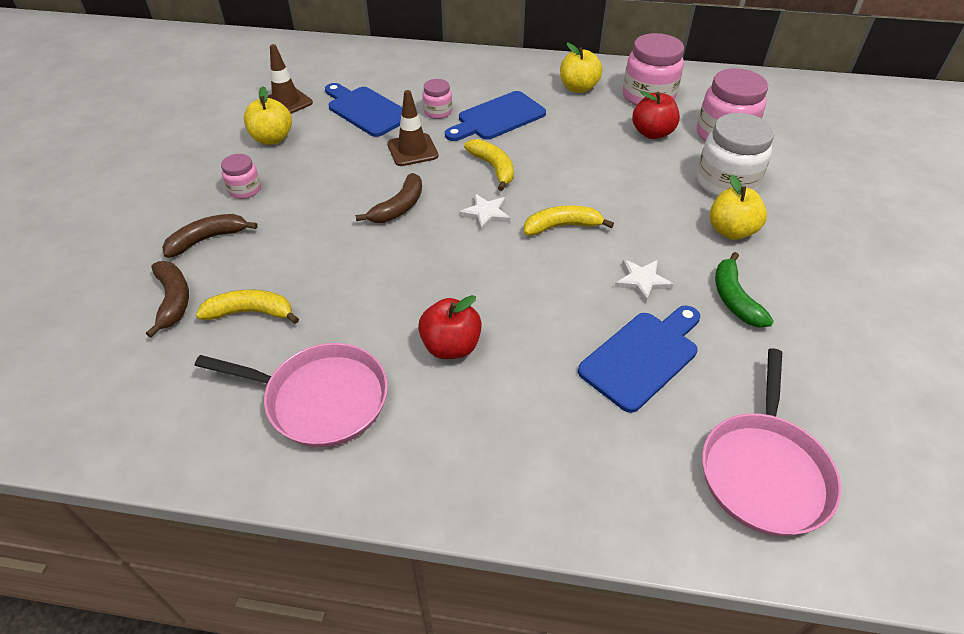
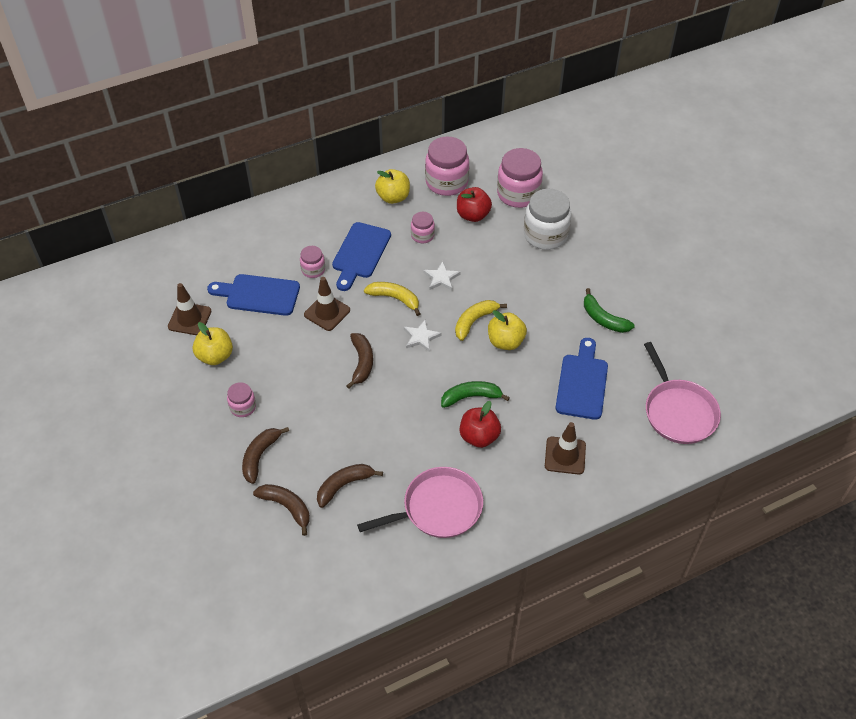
camera: 35 degrees left, 5 degrees up
(251, 312) = (344, 485): yellow banana -> brown banana
(483, 299) = (471, 397): none -> green banana
(541, 432) = (565, 455): none -> brown traffic cone
(578, 129) = (422, 235): none -> pink jar
(642, 281) = (548, 335): white star -> white star (441, 278)
(731, 231) = (571, 271): yellow apple -> yellow apple (505, 341)

